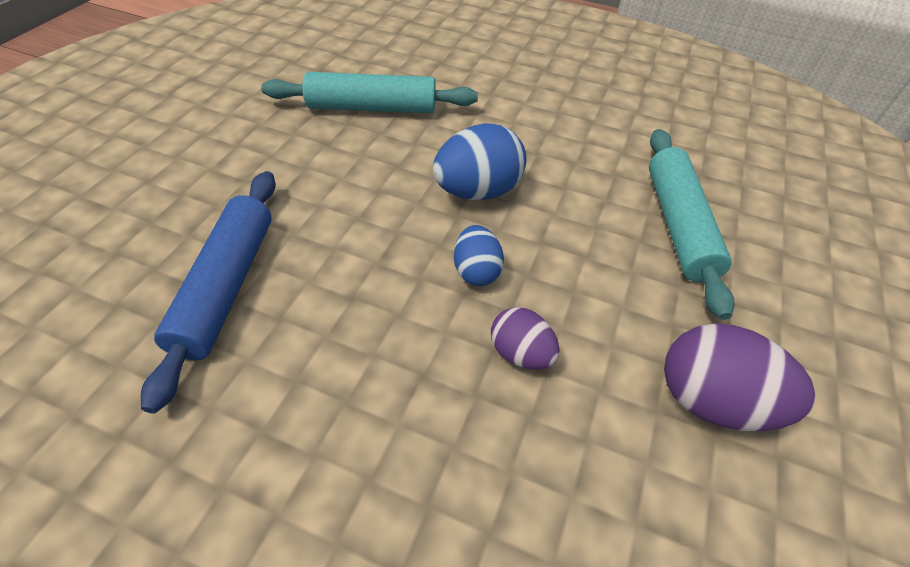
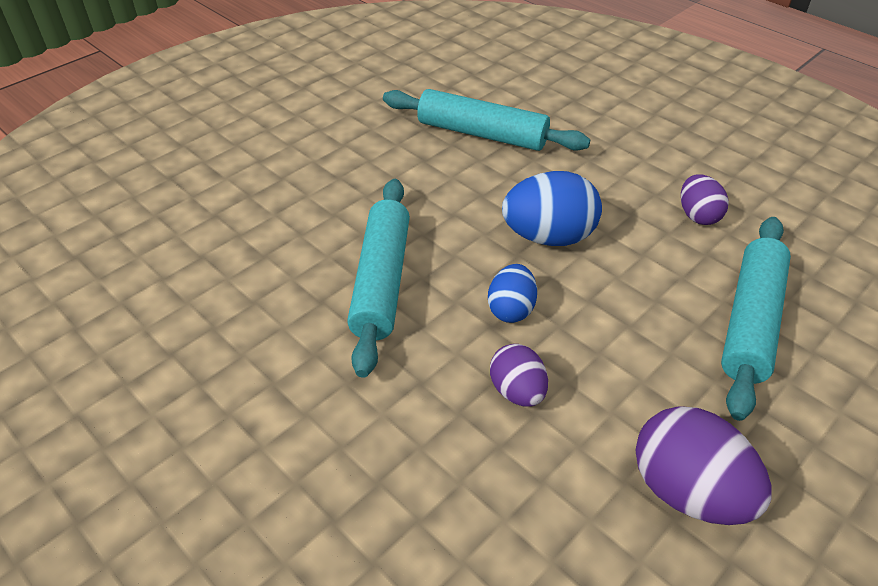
camera: 25 degrees right, 5 degrees down
(227, 286) = (289, 264): blue rolling pin -> none
(336, 278) = (381, 281): none -> turquoise rolling pin
(591, 142) = (697, 215): none -> purple egg

